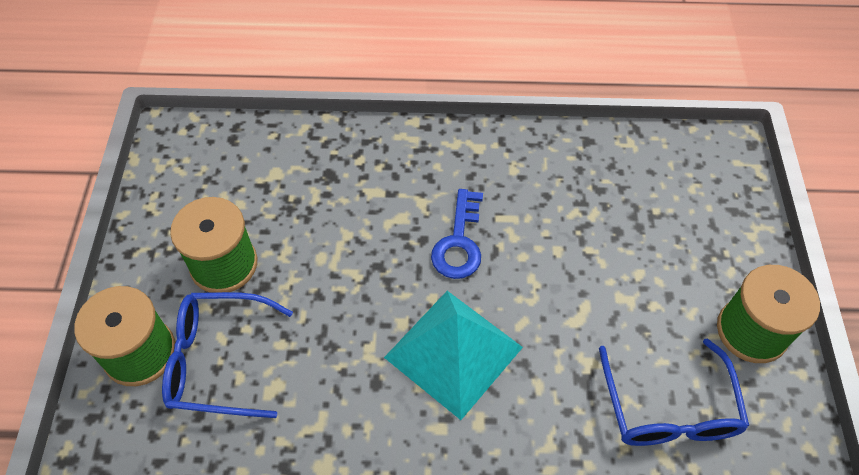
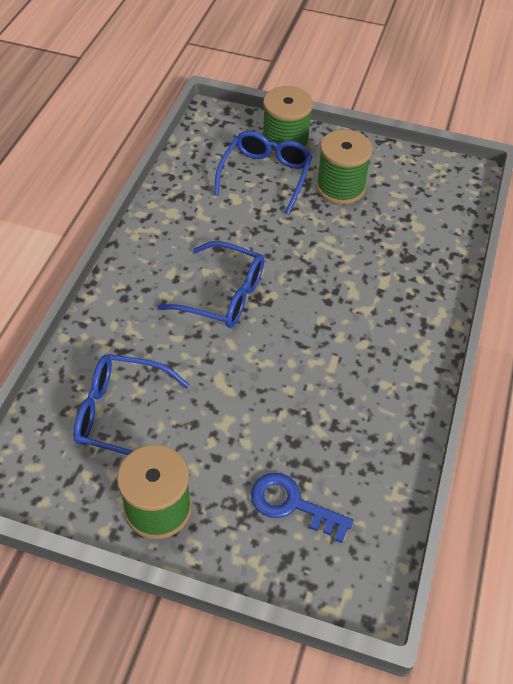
camera: 105 degrees right, 5 degrees down
(454, 352) = (223, 295): turquoise pyramid -> blue glasses
(459, 242) = (318, 323): blue key -> blue key (292, 505)

